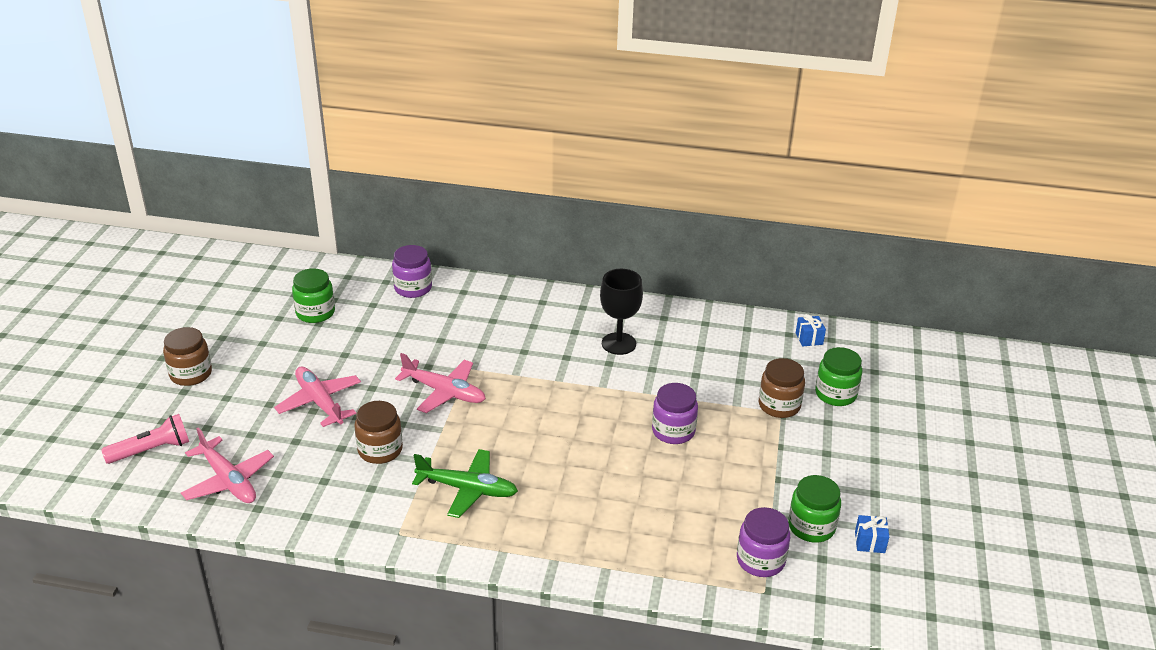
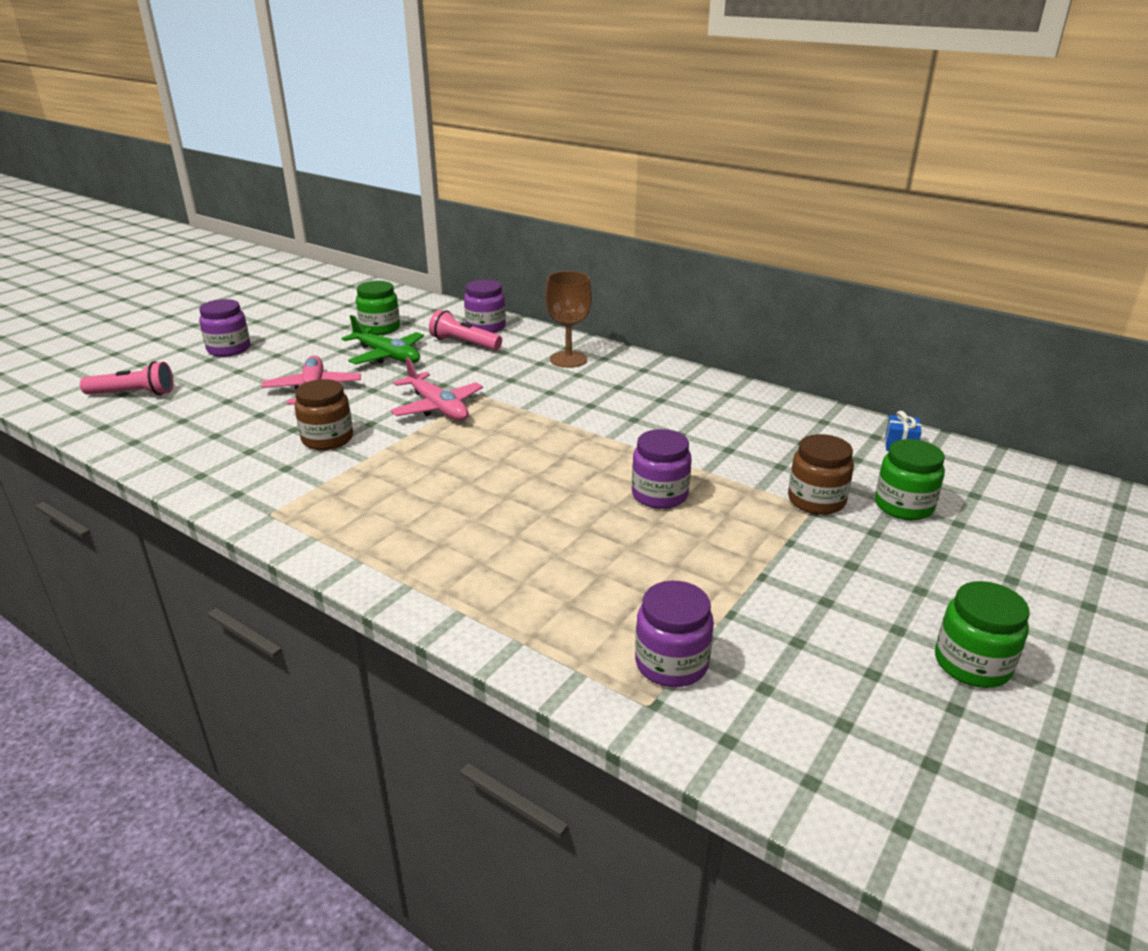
camera: 25 degrees right, 5 degrees down
(191, 374) = (229, 349): brown jar -> purple jar
(228, 480) = (167, 430): pink plane -> none
(409, 313) = (464, 343): none -> pink flashlight
(467, 489) = (378, 492): green plane -> green plane (387, 356)
(514, 310) = (568, 359): none -> brown goblet
(618, 343) = (658, 405): black goblet -> none
(811, 527) = (774, 644): green jar -> green jar (972, 664)
(869, 542) = (853, 688): blue gift -> none

